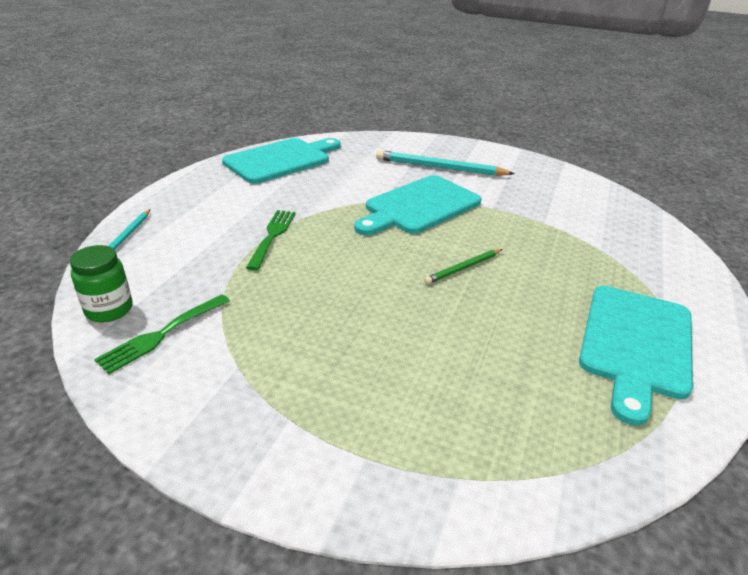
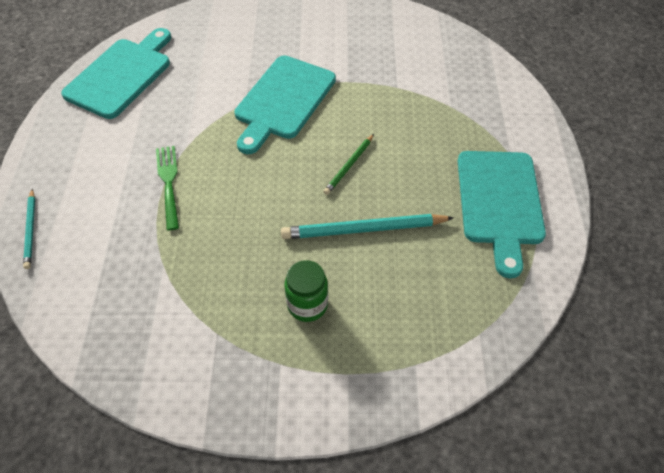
camera: 20 degrees left, 20 degrees up
(109, 310) = (74, 318): green jar -> green jar (307, 305)
(163, 334) = (137, 325): green fork -> none
(440, 168) = (281, 39): turquoise pencil -> turquoise pencil (363, 229)

